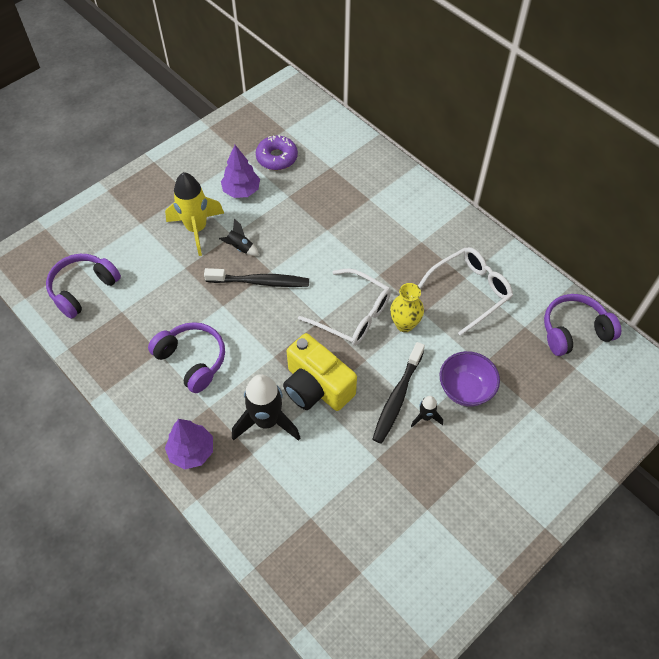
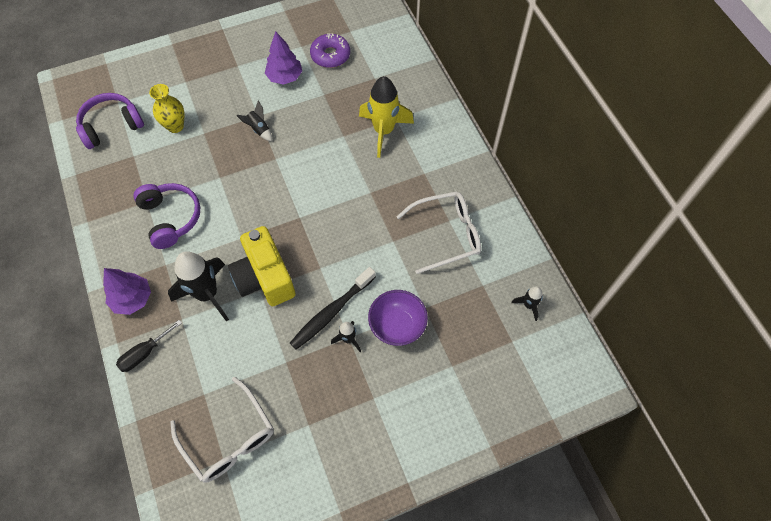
camera: 20 degrees right, 5 degrees up
(196, 229) = (230, 101): yellow rocket -> yellow rocket (384, 131)
(231, 499) = (144, 353): none -> black screwdriver
(260, 282) = (261, 166): black toothbrush -> none
(352, 314) = (328, 222): white glasses -> white glasses (229, 438)
(404, 324) = (371, 246): yellow vase -> yellow vase (175, 126)
(574, 331) = (528, 305): purple headphones -> black rocket

